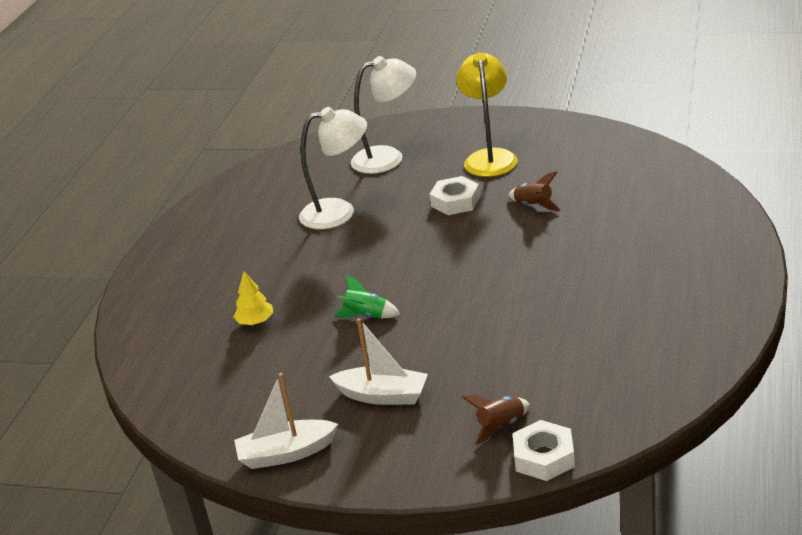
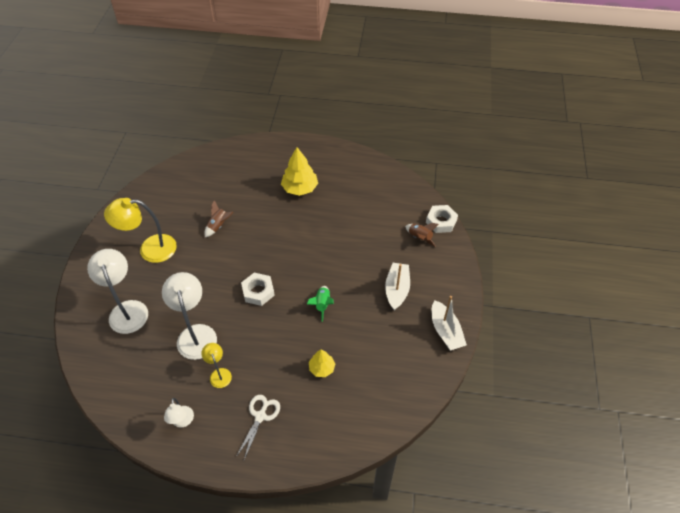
camera: 100 degrees left, 20 degrees up
(201, 275) = (260, 416): none -> white scissors
(216, 219) = (182, 421): none -> white lamp
(273, 237) = (219, 373): none -> yellow lamp
(455, 201) = (201, 265): white nut -> white nut (258, 291)
(624, 276) = (300, 188): none -> yellow tree

